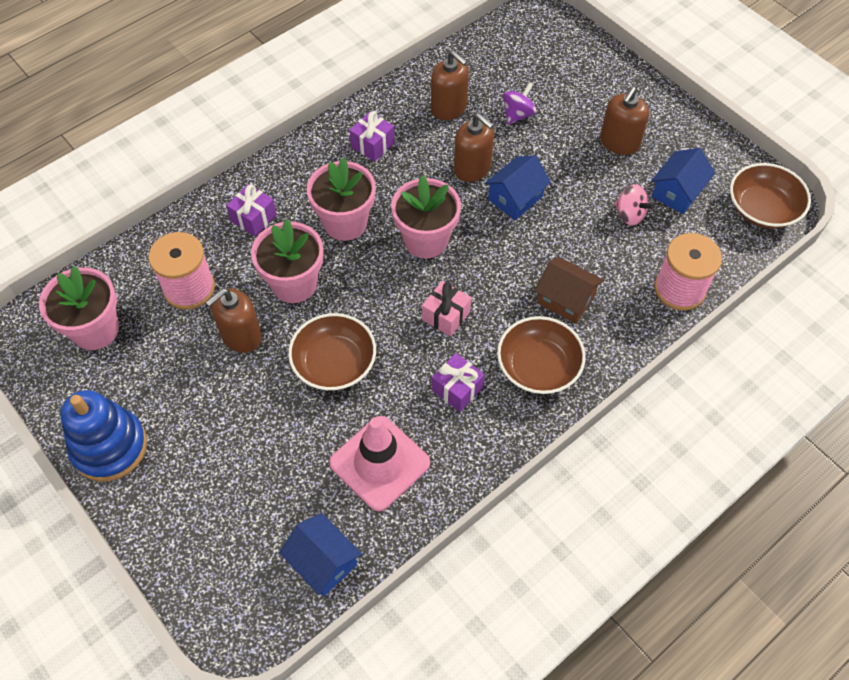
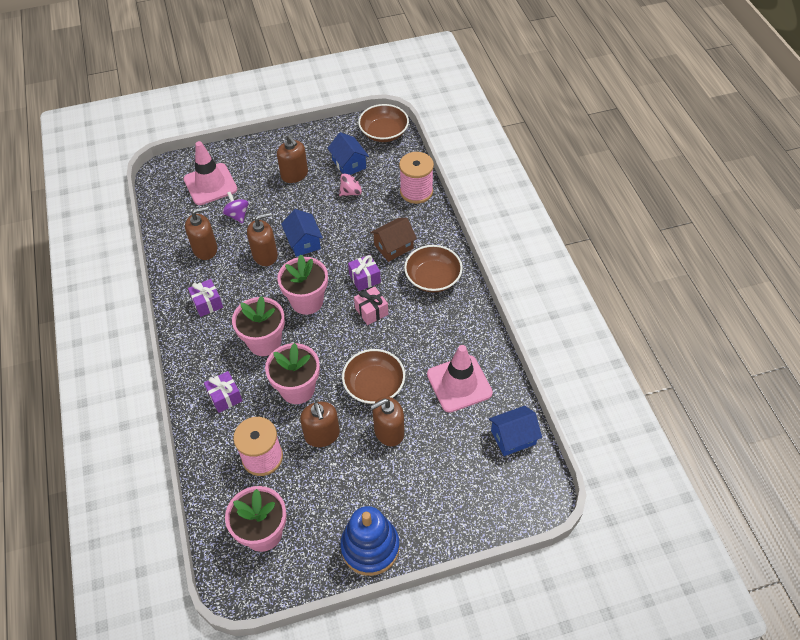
camera: 65 degrees left, 5 degrees down
(273, 406) = (389, 432): none -> brown soap dispenser
(457, 389) = (427, 324): purple gift -> purple gift (364, 278)
(549, 68) = (210, 184): none -> pink traffic cone

